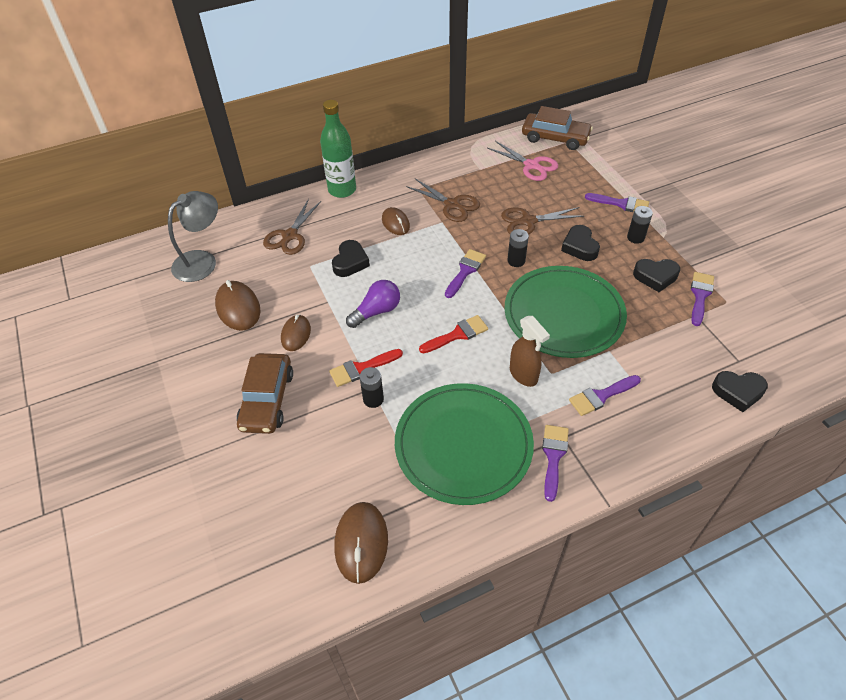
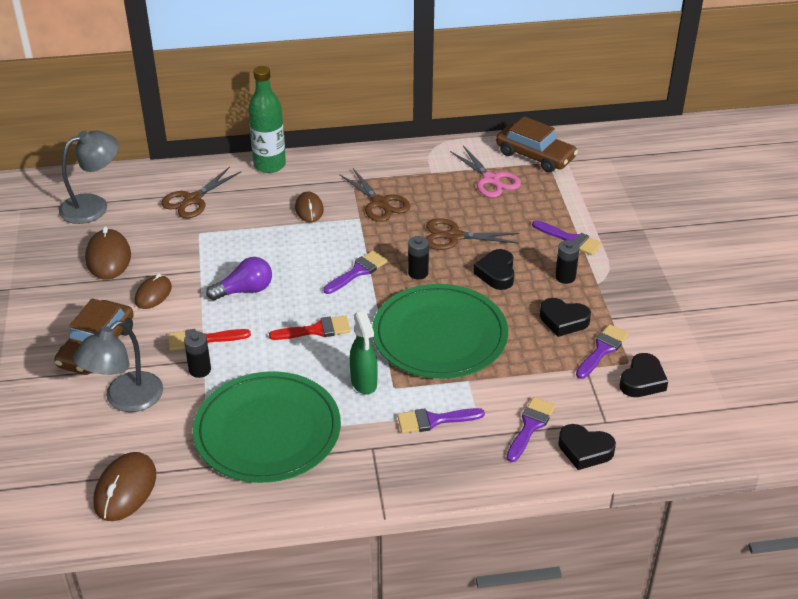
camera: 15 degrees right, 10 degrees down
(318, 447) = (125, 400): none -> grey lamp
(350, 262) = (242, 238): black heart -> black heart (642, 381)
(523, 375) = (364, 382): brown spray bottle -> green spray bottle
(553, 456) = (352, 462): purple brush -> purple brush (530, 426)

